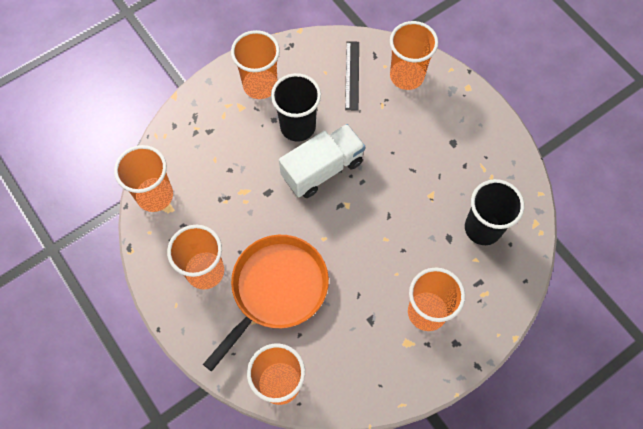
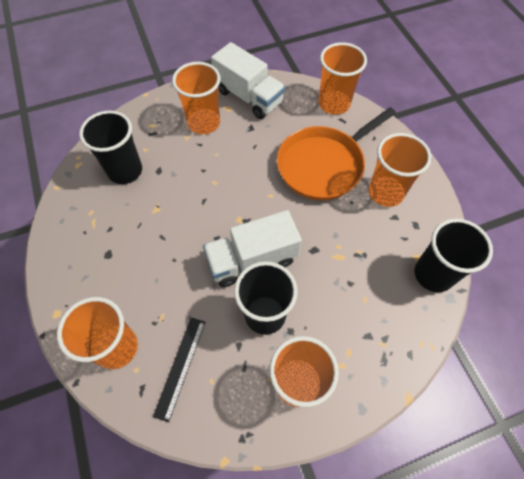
camera: 165 degrees left, 5 degrees down
(155, 195) = (433, 274): orange cup -> black cup
(388, 367) = (249, 97): none -> white truck

